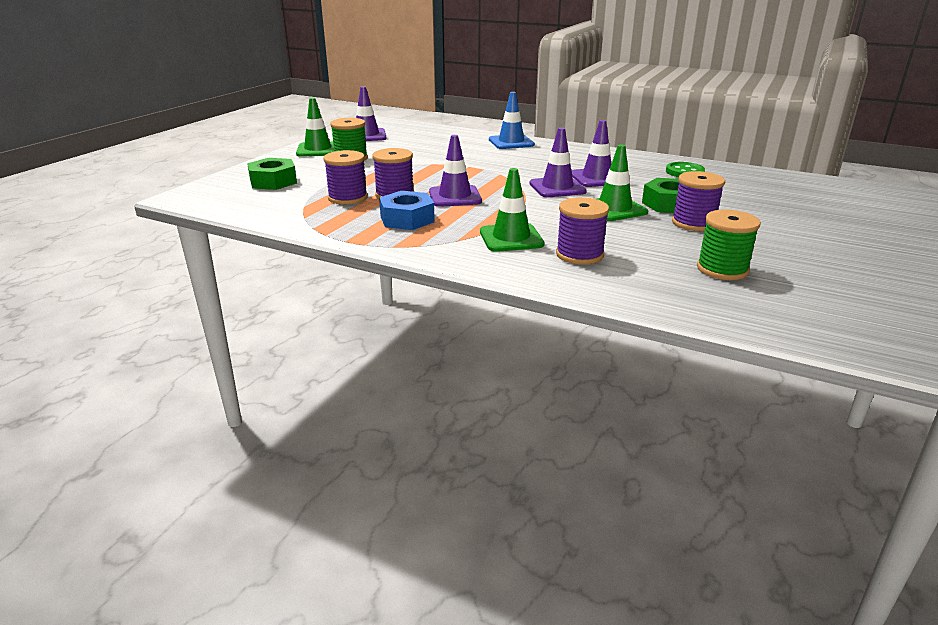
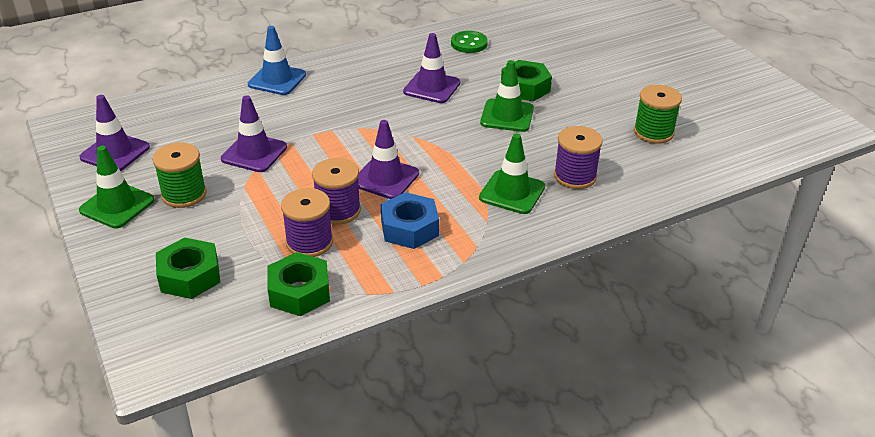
camera: 55 degrees left, 10 degrees up
(291, 210) = (299, 292): none -> green nut
(557, 188) = (429, 117): purple traffic cone -> purple traffic cone (254, 153)
(693, 223) = (570, 98): purple spool -> none

